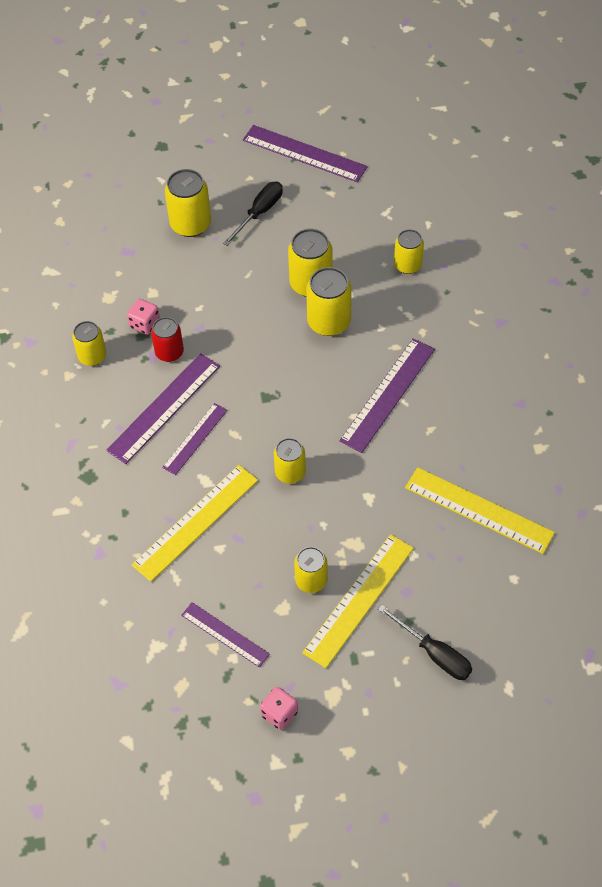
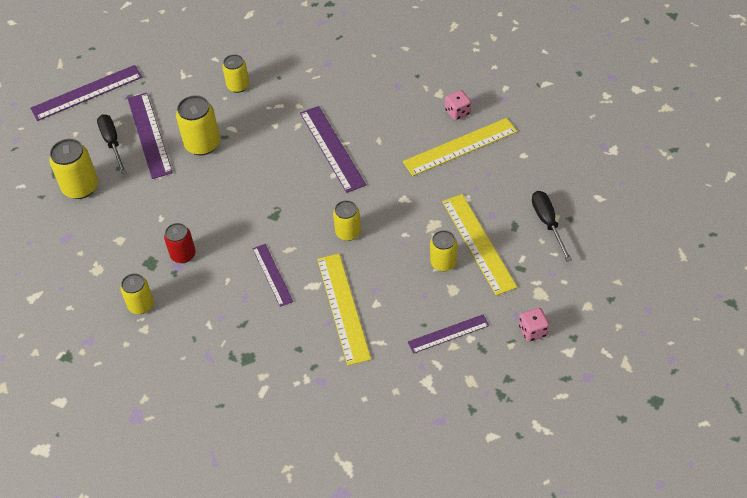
camera: 55 degrees left, 5 degrees down
(144, 324) = (143, 258): pink dice -> pink dice (457, 112)
(164, 408) = (229, 281): purple ruler -> purple ruler (149, 135)
(329, 322) = (244, 150): yellow can -> none
(434, 653) = (548, 223): black screwdriver -> black screwdriver turned 90 degrees counterclockwise

